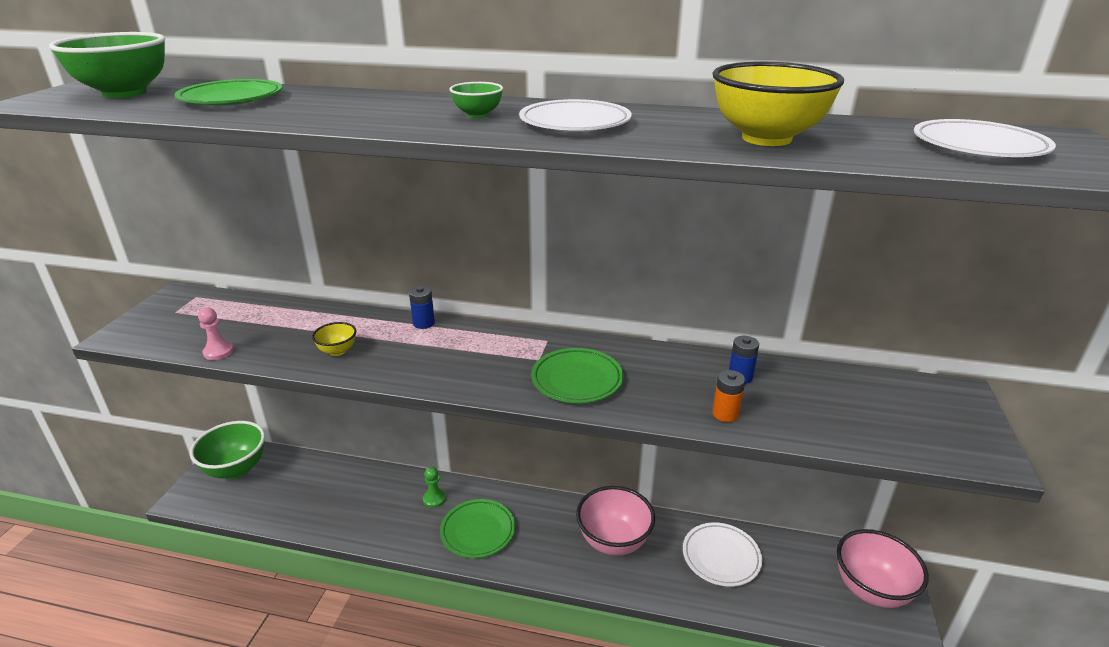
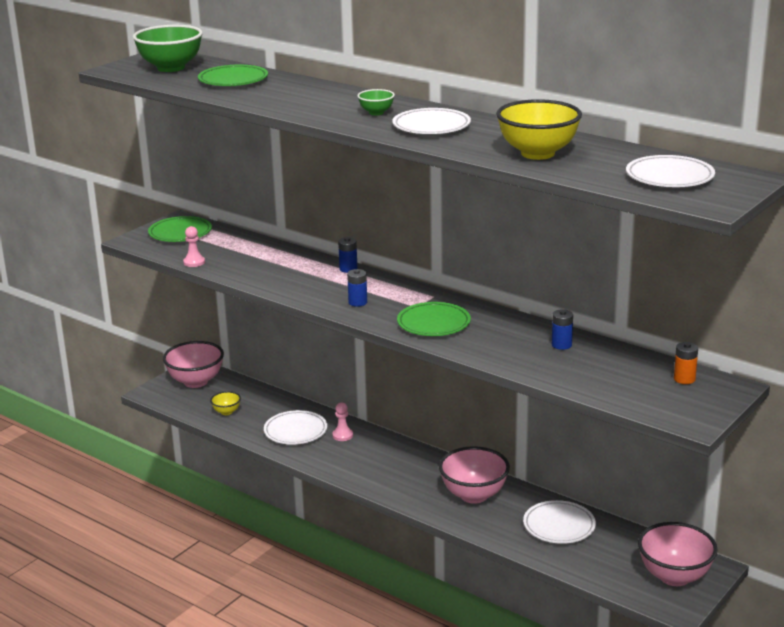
camera: 25 degrees right, 5 degrees down
(236, 469) = (196, 382): green bowl -> pink bowl
(337, 351) = (275, 276): yellow bowl -> yellow bowl (226, 412)
(379, 508) = (295, 431): none -> white plate
(434, 499) = (342, 435): green pawn -> pink pawn
(465, 368) = (357, 302): none -> blue battery
(478, 531) = (365, 463): green plate -> green plate (180, 233)
(725, 414) = (523, 362): orange battery -> orange battery (684, 379)

